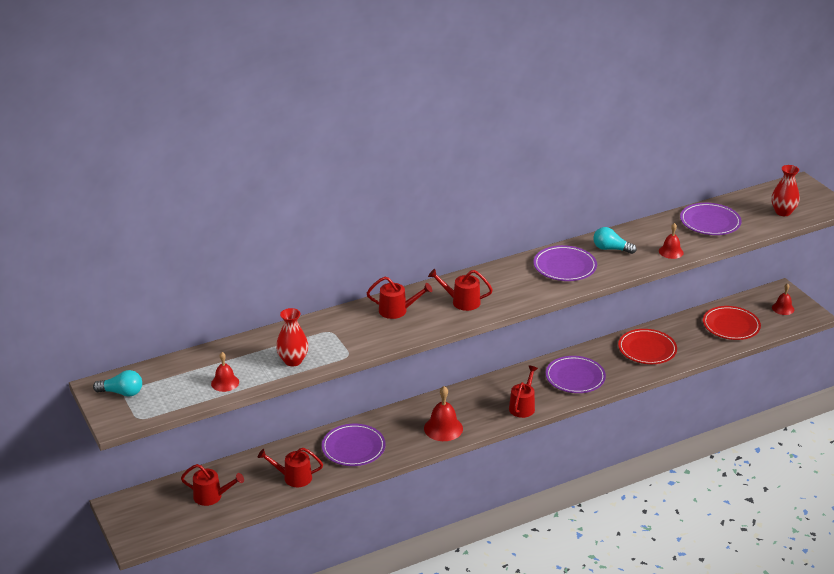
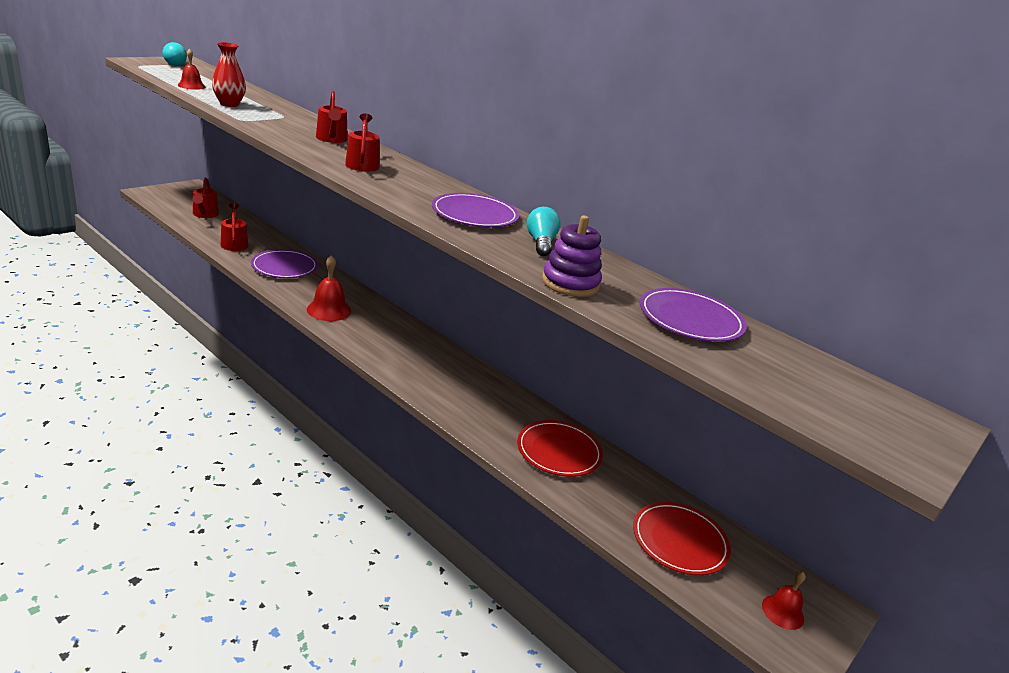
camera: 65 degrees right, 5 degrees down
(523, 406) = (386, 356): red watering can -> none
(575, 377) = (462, 392): purple plate -> none
(671, 252) = (570, 283): red bell -> purple stacking toy
(783, 212) = (805, 395): red vase -> none

